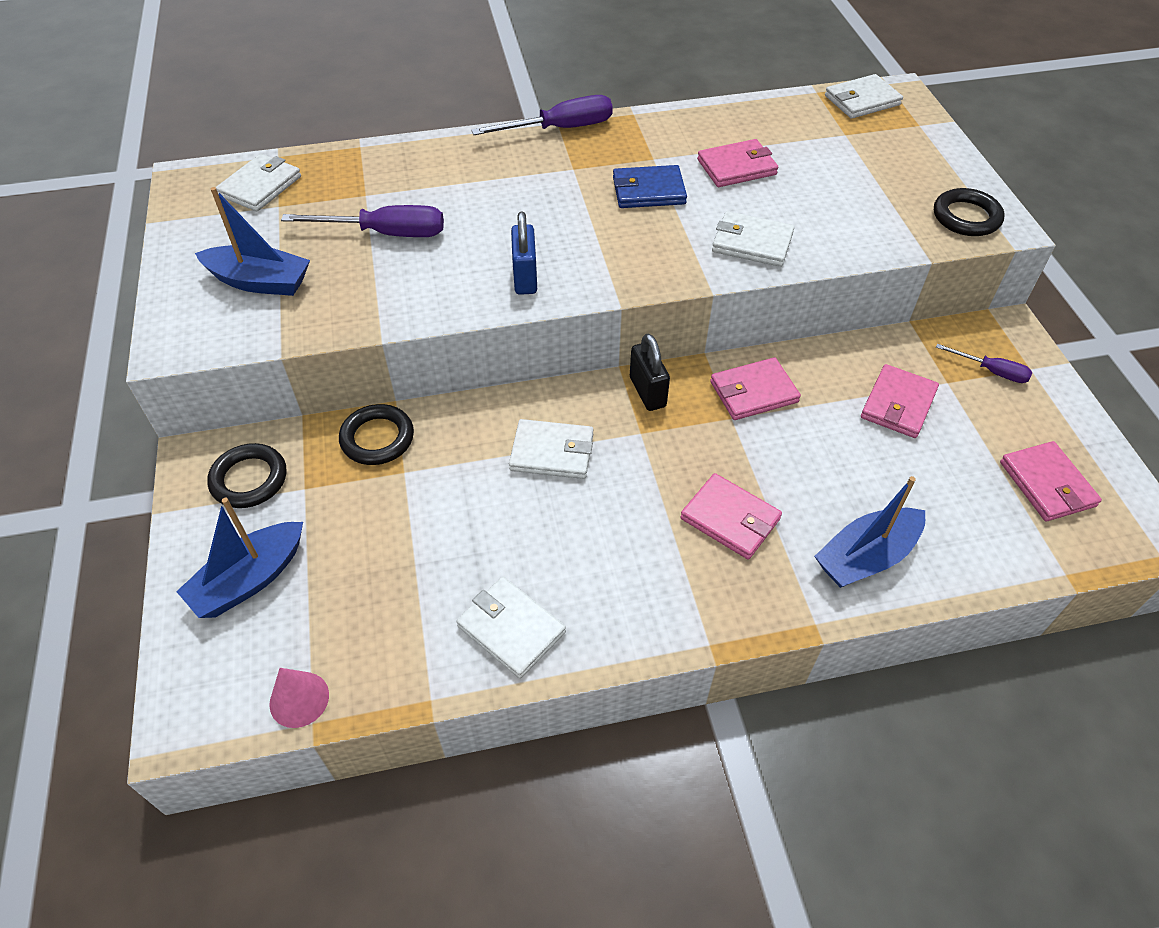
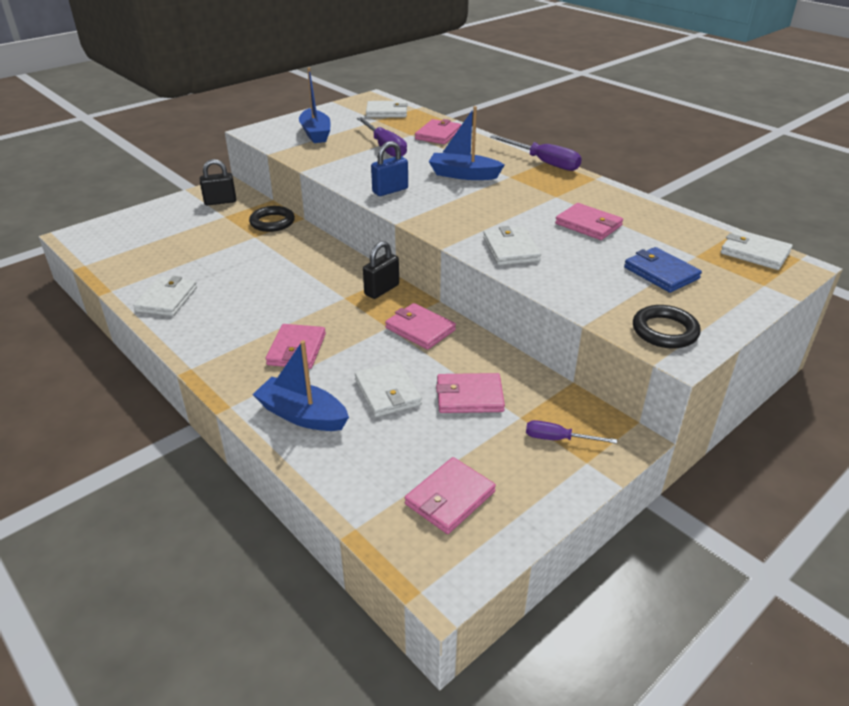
camera: 60 degrees right, 15 degrees down
(249, 479) = (220, 202): black ring -> black padlock
(249, 579) = (159, 222): blue boat -> blue boat (463, 175)
(299, 699) = (96, 257): pink cone -> none
(392, 172) = (438, 134): none -> pink wallet
(552, 452) = (303, 273): white wallet -> white wallet (387, 392)
(648, 191) = (519, 203): blue wallet -> blue wallet (661, 273)
(991, 371) = (558, 439): purple screwdriver -> purple screwdriver turned 105 degrees clockwise

